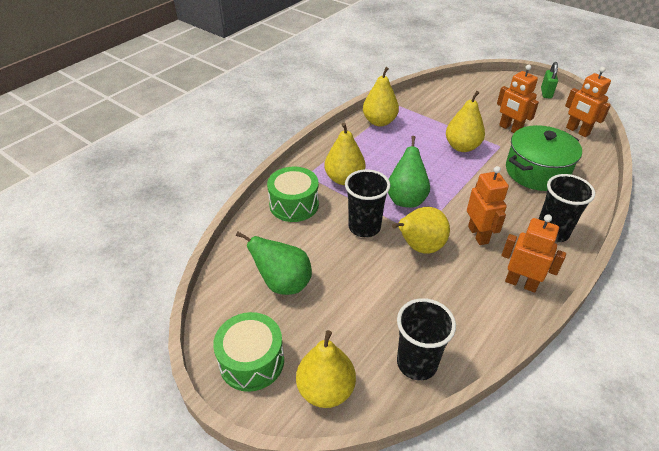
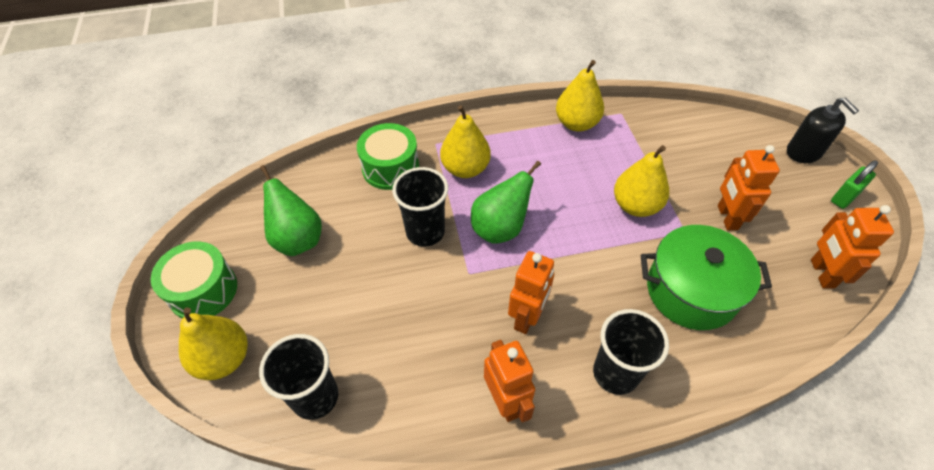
camera: 40 degrees right, 10 degrees up
(419, 247) = (452, 288): yellow pear -> none
(506, 81) = (803, 152): none -> black soap dispenser

